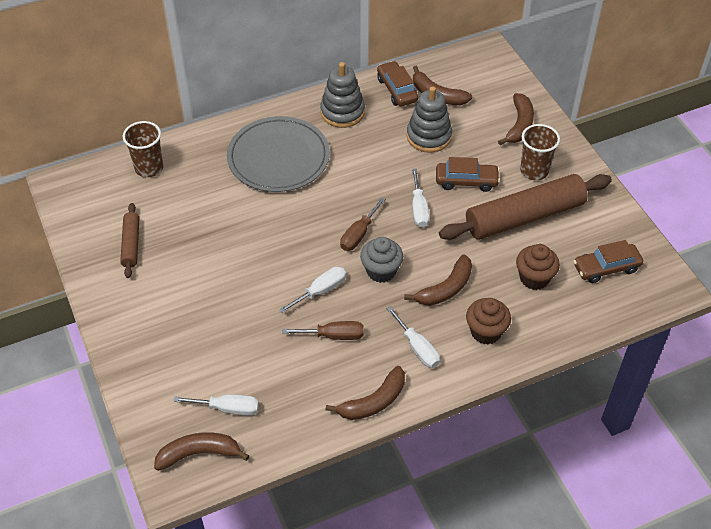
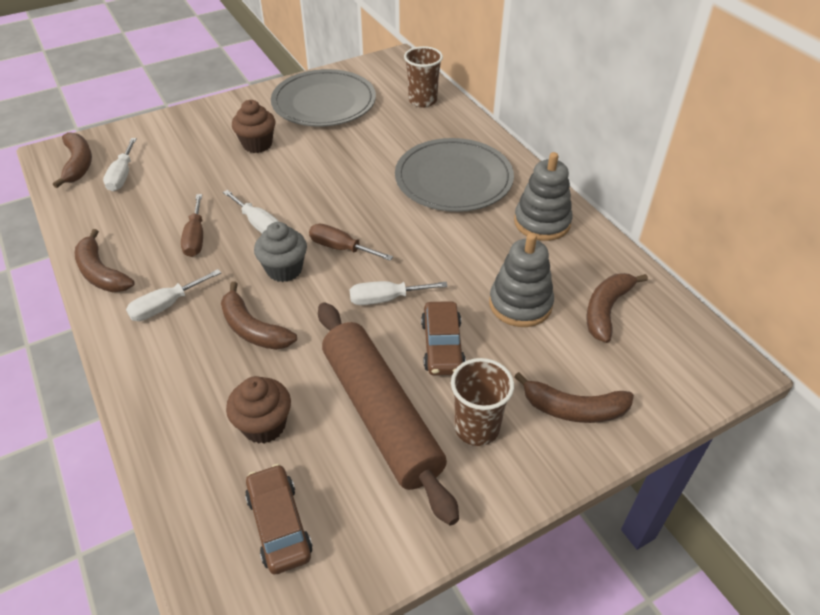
camera: 85 degrees right, 5 degrees down
(131, 244) = (324, 102): brown rolling pin -> grey plate
(397, 90) = (601, 269): brown car -> none
(486, 332) = (179, 370): brown cupcake -> brown cupcake (257, 144)

